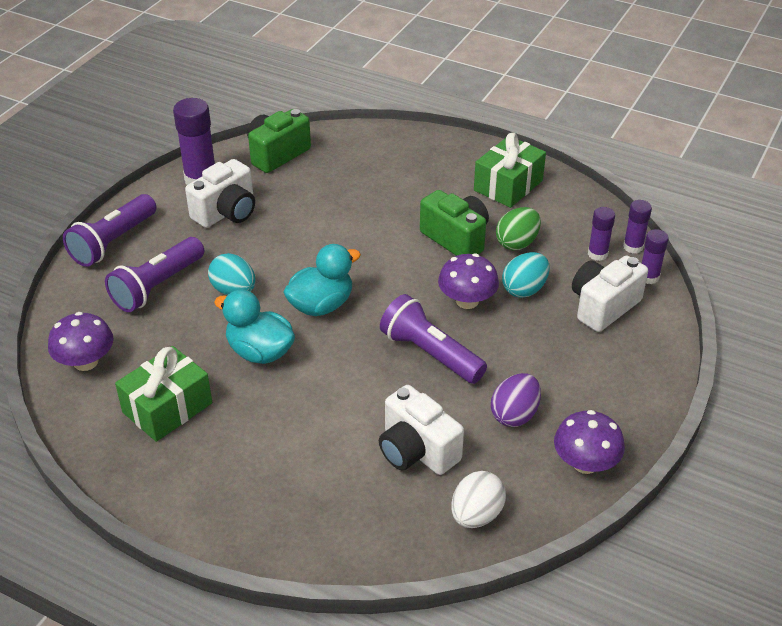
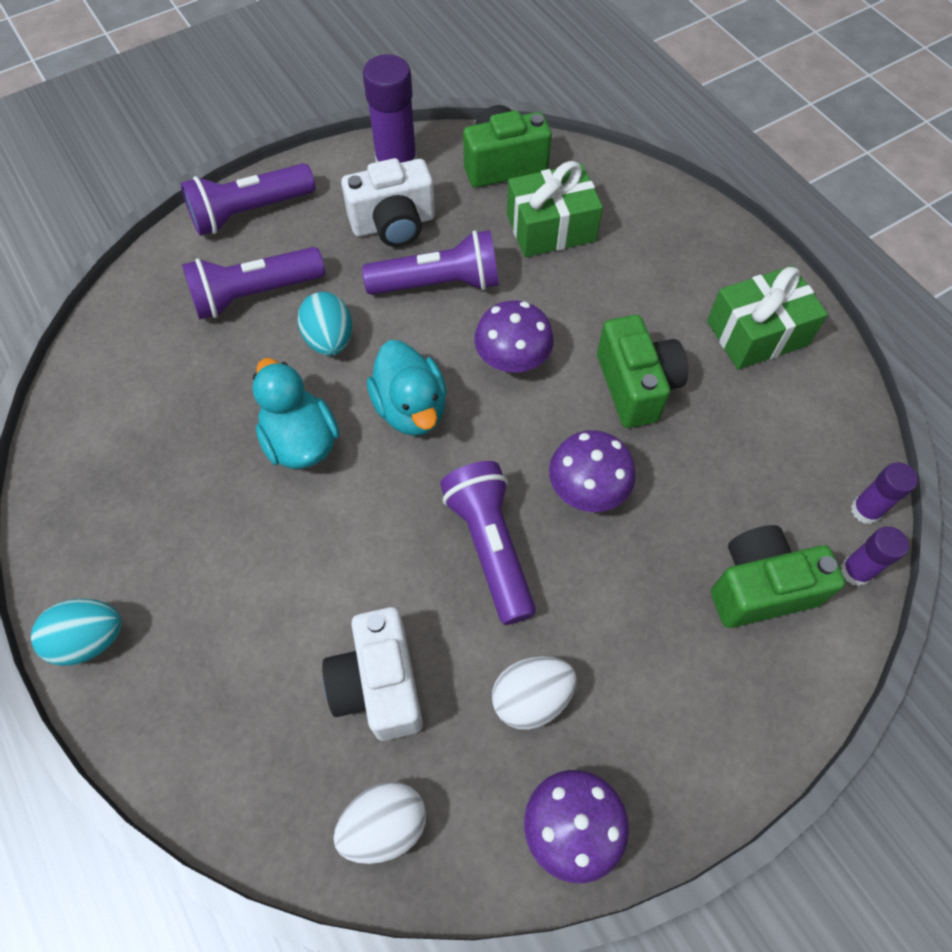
camera: 30 degrees right, 20 degrees up
(86, 362) = (119, 362): purple mushroom -> purple mushroom (512, 358)
(167, 408) = (156, 468): green gift -> green gift (551, 227)
(285, 233) = (438, 283): none -> purple flashlight
(321, 305) = (411, 408): turquoise duck -> turquoise duck turned 75 degrees clockwise
(514, 415) = (531, 698): purple egg -> white egg
(517, 243) = (710, 429): green egg -> none
(524, 289) = (672, 507): turquoise egg -> turquoise egg (90, 639)
(597, 254) = (807, 498): purple glue stick -> none
(603, 306) = (760, 587): white camera -> green camera

